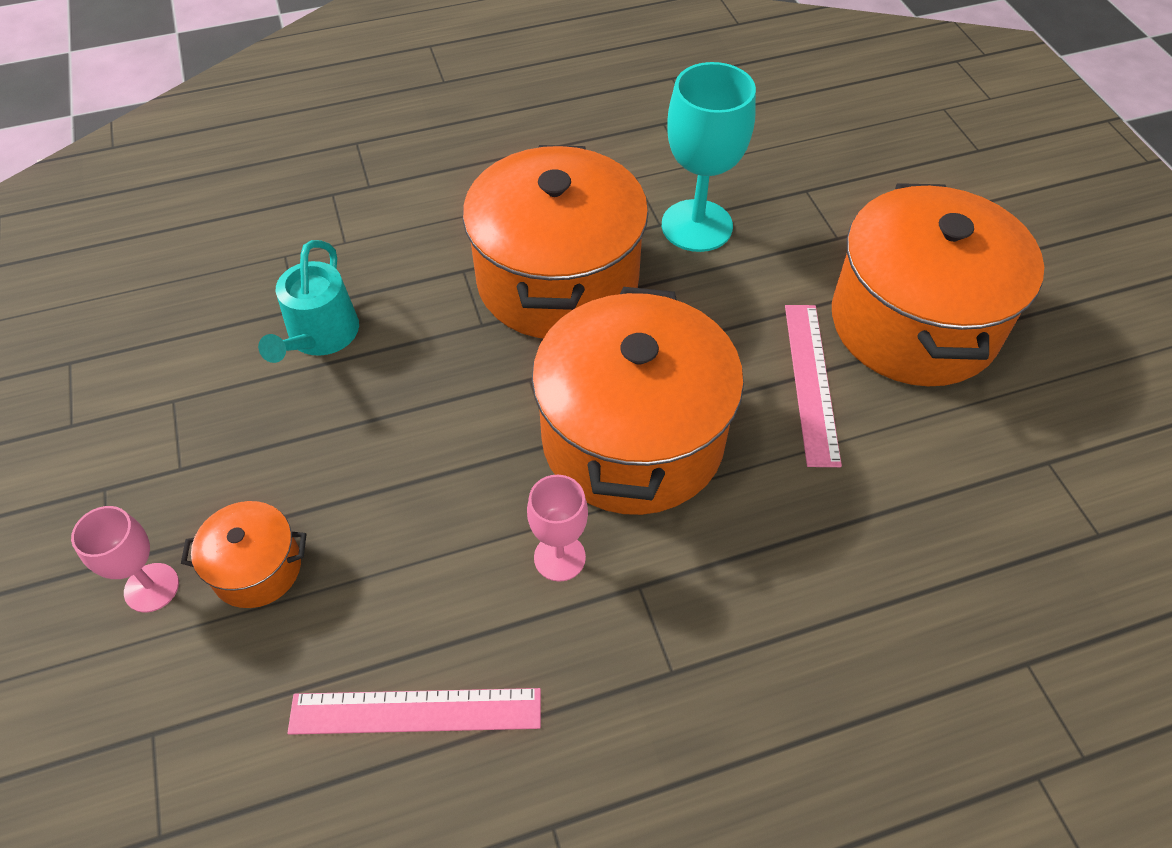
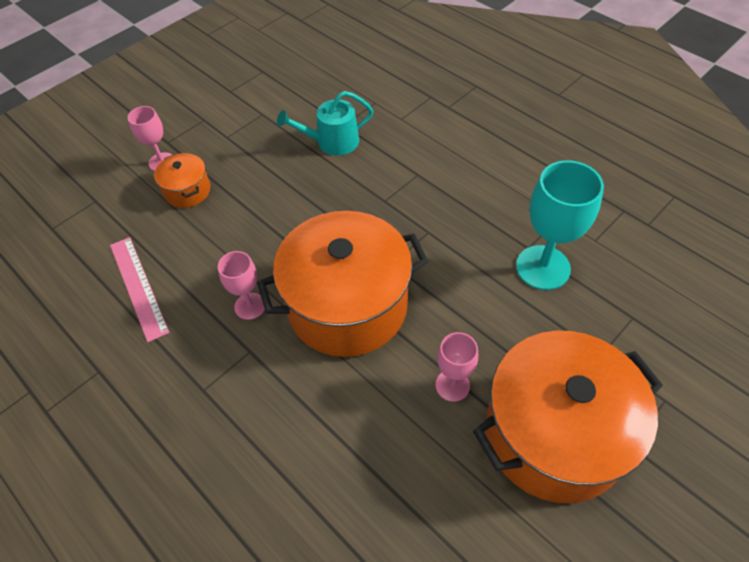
camera: 65 degrees right, 0 degrees up
(557, 280) = (441, 218): orange pot -> none
(810, 382) = (452, 385): pink ruler -> pink goblet

